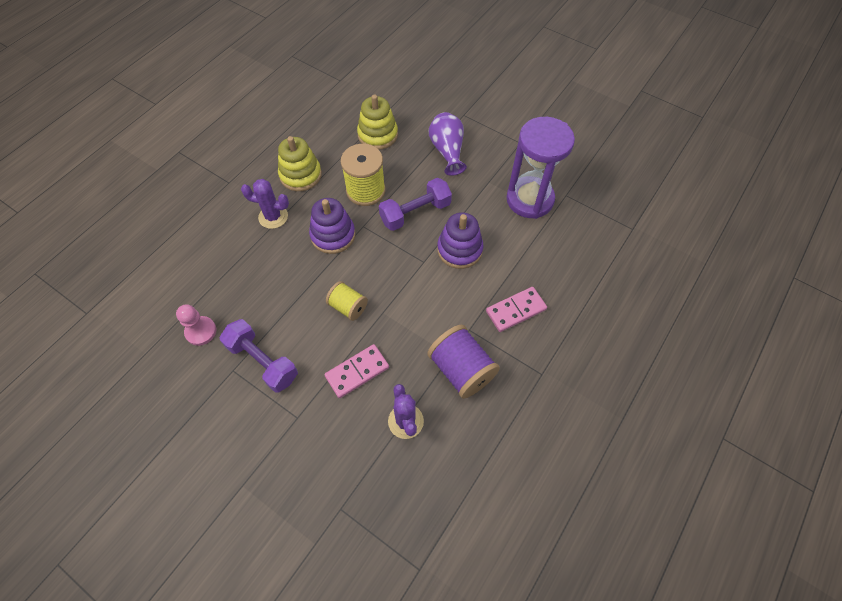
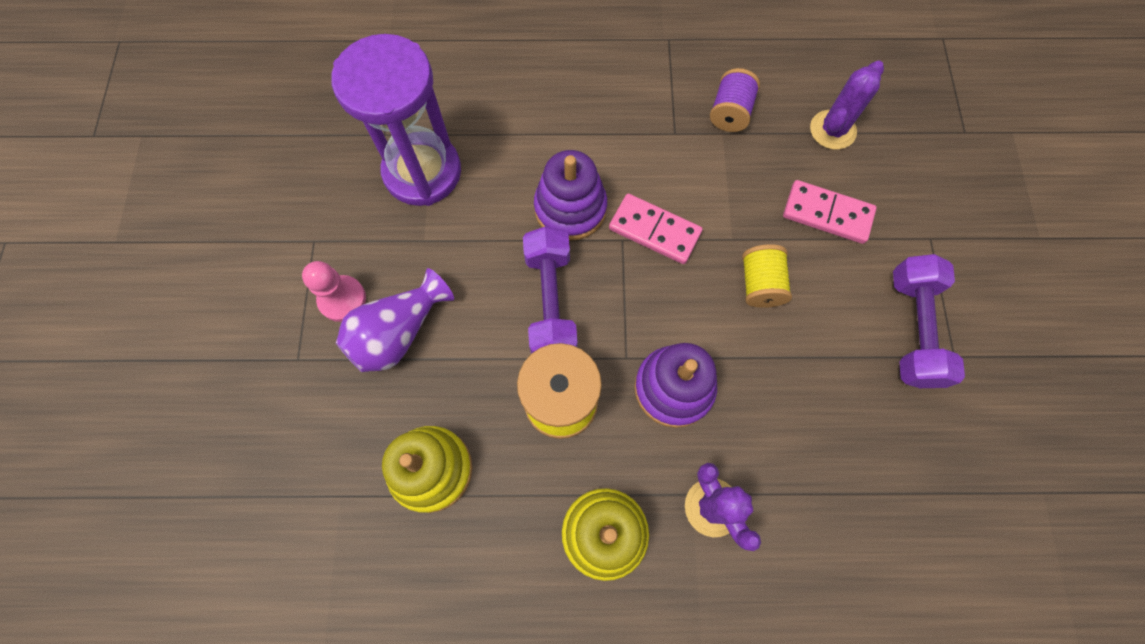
camera: 125 degrees left, 10 degrees up
(201, 331) = (952, 445): pink pawn -> pink pawn (342, 299)
(415, 213) = (550, 302): purple dumbbell -> purple dumbbell turned 60 degrees clockwise
(461, 369) = (730, 113): purple spool -> purple spool, size x0.61
(515, 310) = (610, 101): pink domino -> pink domino (654, 231)

